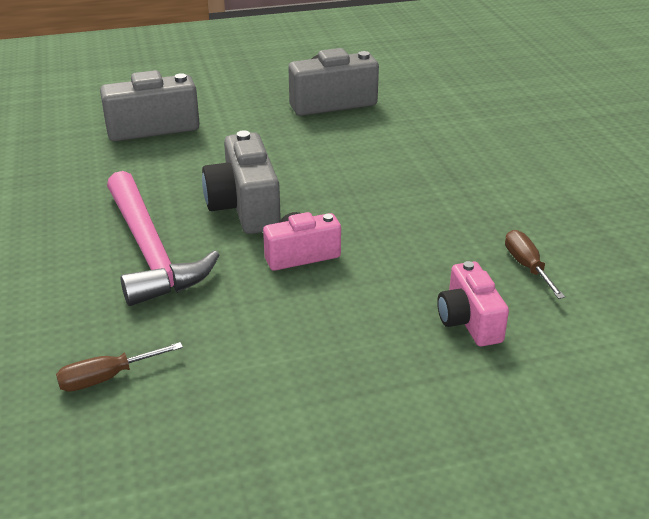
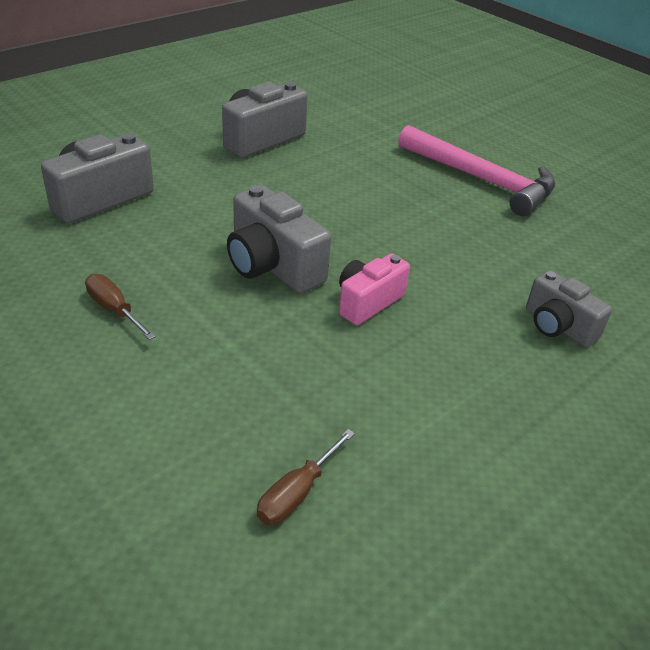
camera: 30 degrees left, 5 degrees up
(150, 251) = (218, 338): pink hammer -> pink hammer (481, 180)
(469, 321) = (558, 326): pink camera -> grey camera
(527, 266) = (556, 263): brown screwdriver -> brown screwdriver (114, 309)

